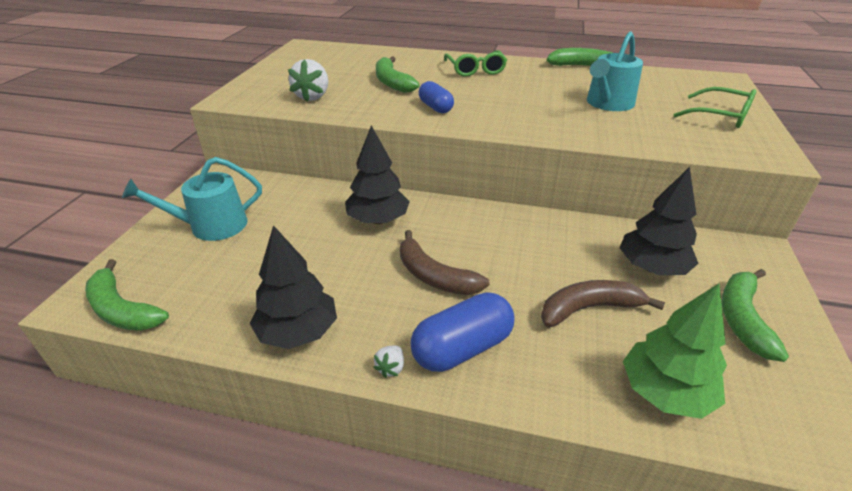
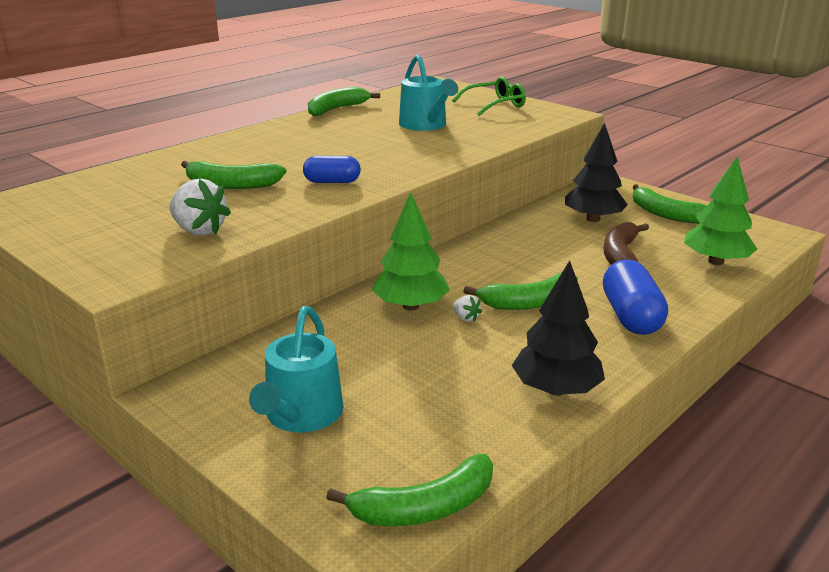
camera: 60 degrees left, 10 degrees down
(378, 220) = (410, 306): black tree -> green tree
(391, 368) = (634, 353): white strawberry -> white strawberry (466, 318)
(434, 276) = (530, 302): brown banana -> green banana
(475, 70) = (267, 145): green glasses -> none

